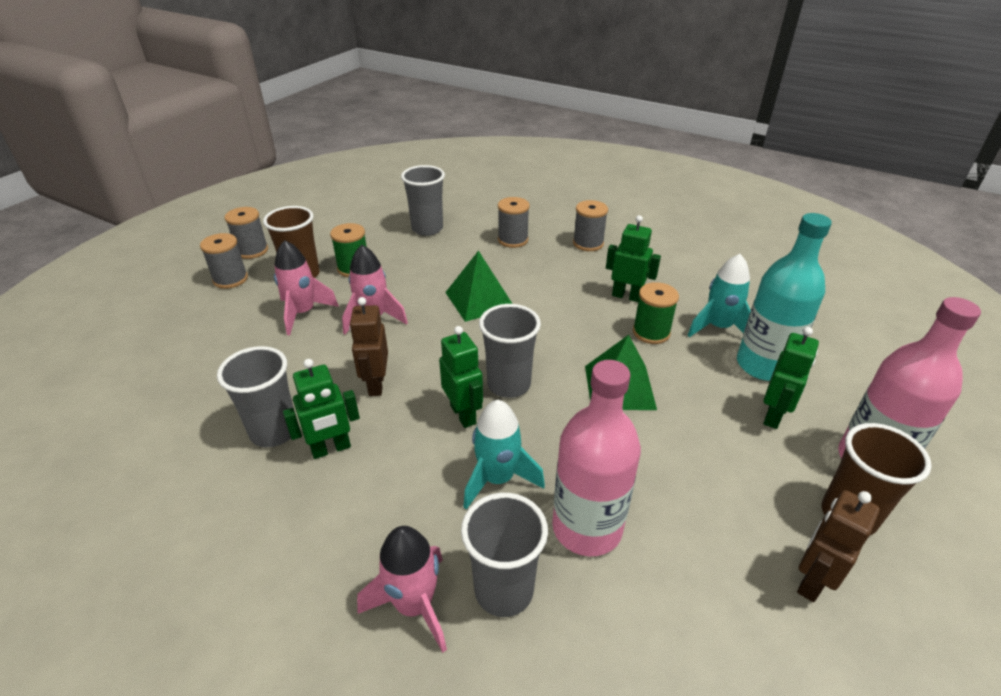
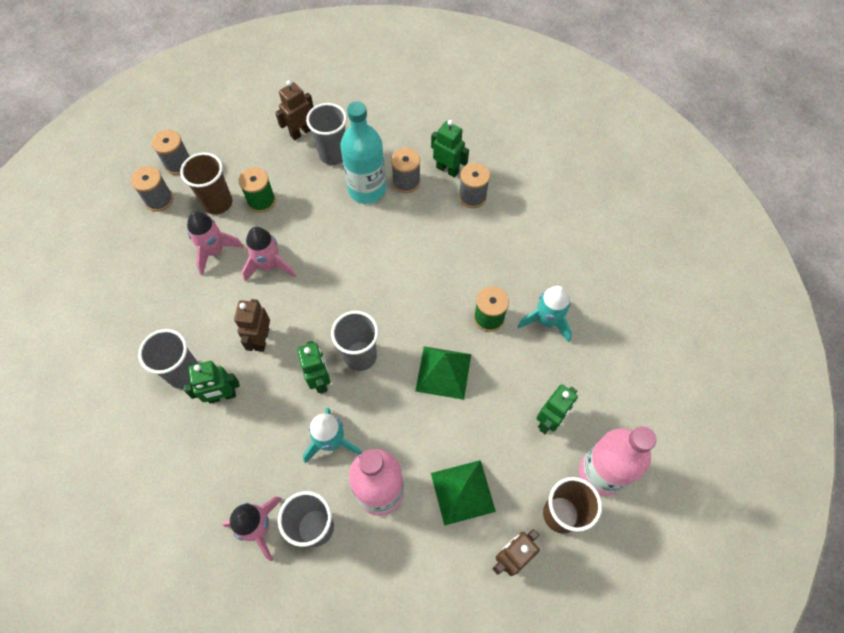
camera: 10 degrees right, 25 degrees up
(388, 217) = (301, 132): none -> brown robot
(479, 300) = (359, 257): green pyramid -> green pyramid (463, 492)
(626, 296) = (483, 271): green robot -> green robot (447, 169)
(763, 365) = (565, 368): turquoise bottle -> turquoise bottle (367, 189)

